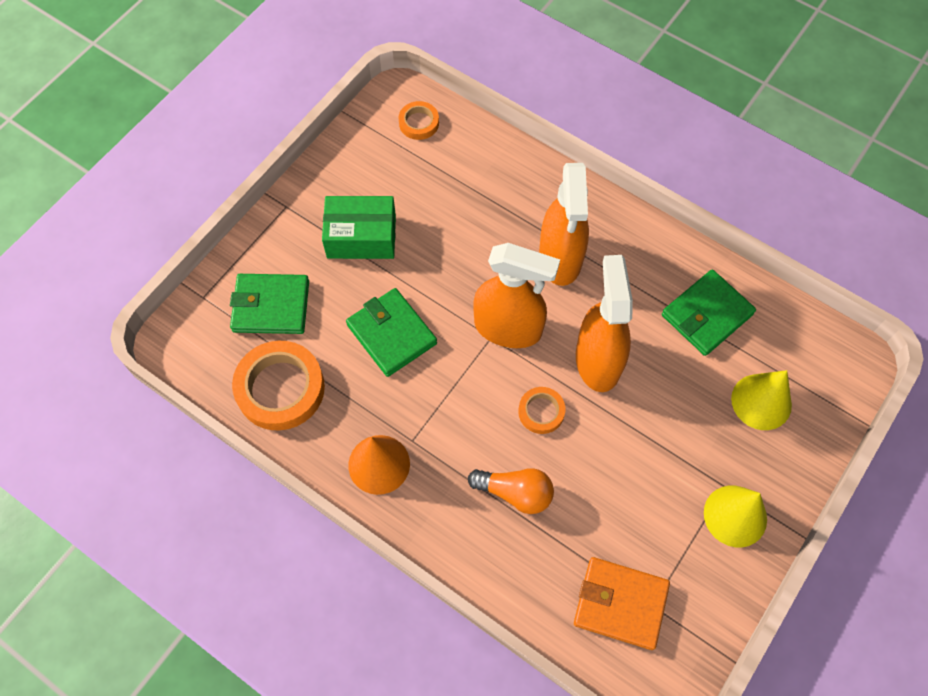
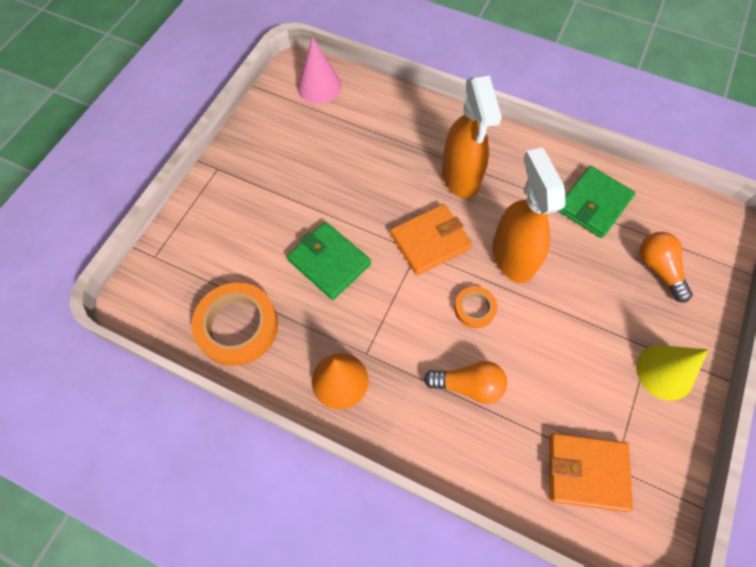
camera: 10 degrees left, 0 degrees up
(271, 306) = (217, 255): green wallet -> none
(361, 237) = (287, 184): green box -> none
(419, 123) = (319, 86): orange tape -> pink cone
(508, 328) = (430, 241): orange spray bottle -> orange wallet
(761, 401) = (658, 269): yellow cone -> orange light bulb

